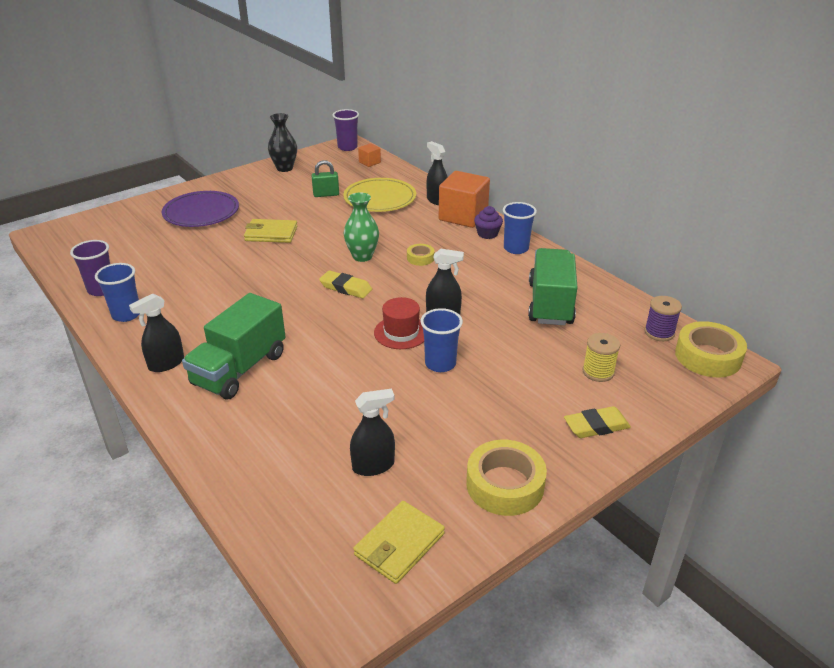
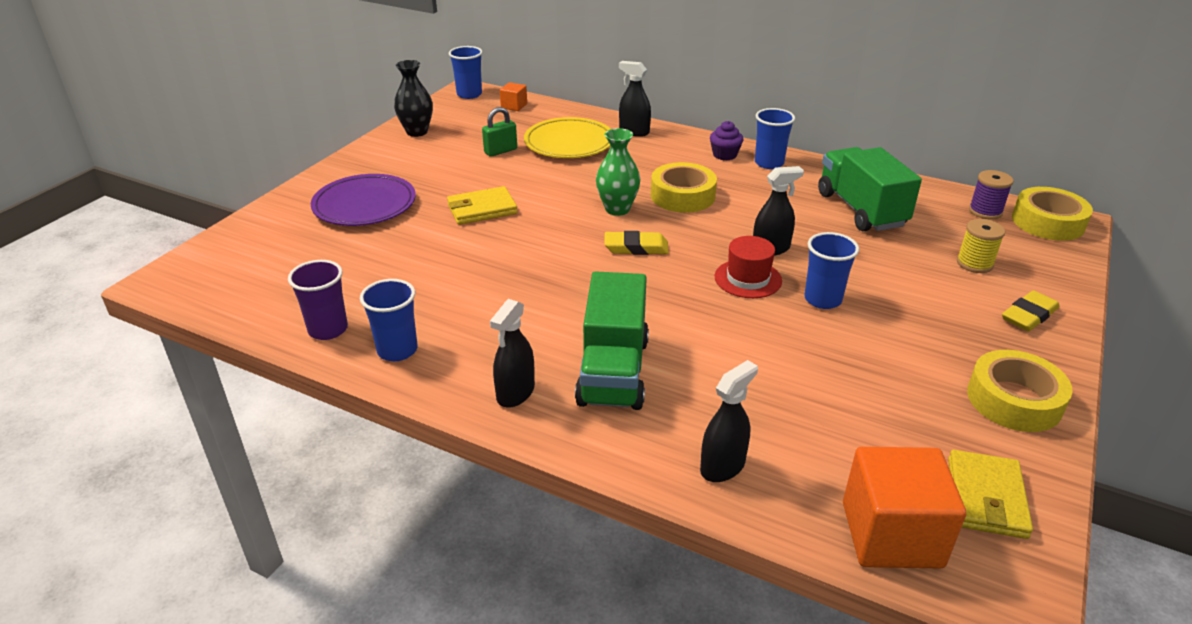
camera: 25 degrees left, 0 degrees up
(347, 147) = (469, 94): purple cup -> blue cup
(373, 466) = (872, 426): black spray bottle -> black spray bottle (722, 466)
(420, 258) = (682, 196): yellow tape -> yellow tape, size x1.93
(463, 216) = (680, 142): orange cube -> orange cube (891, 534)

